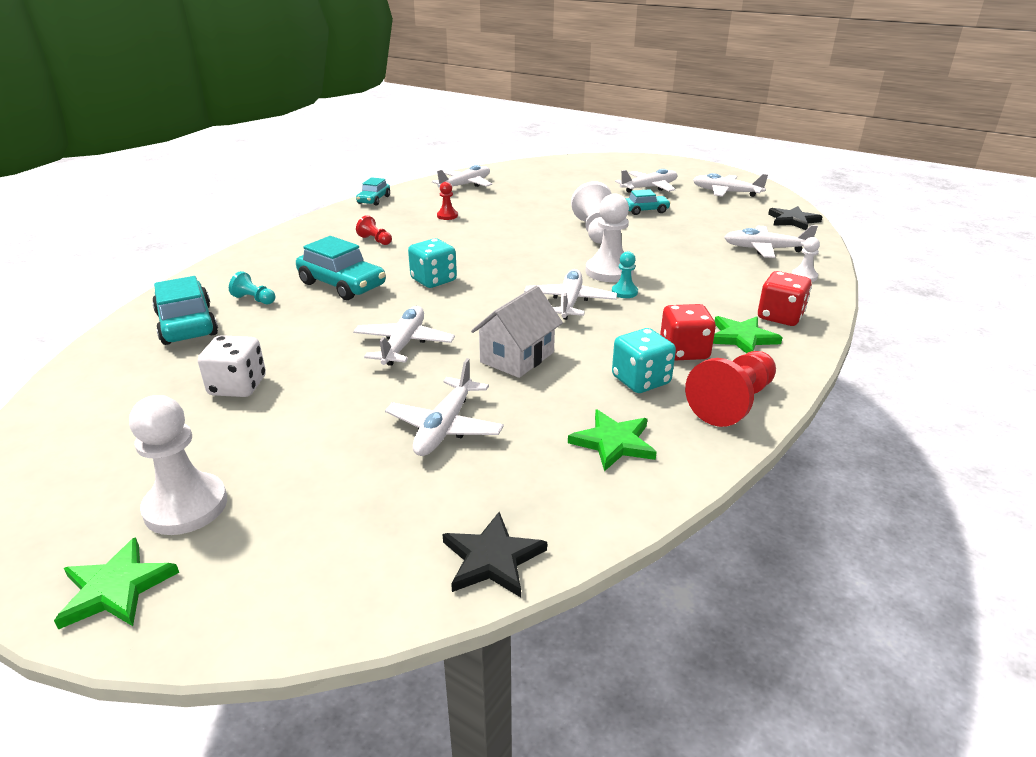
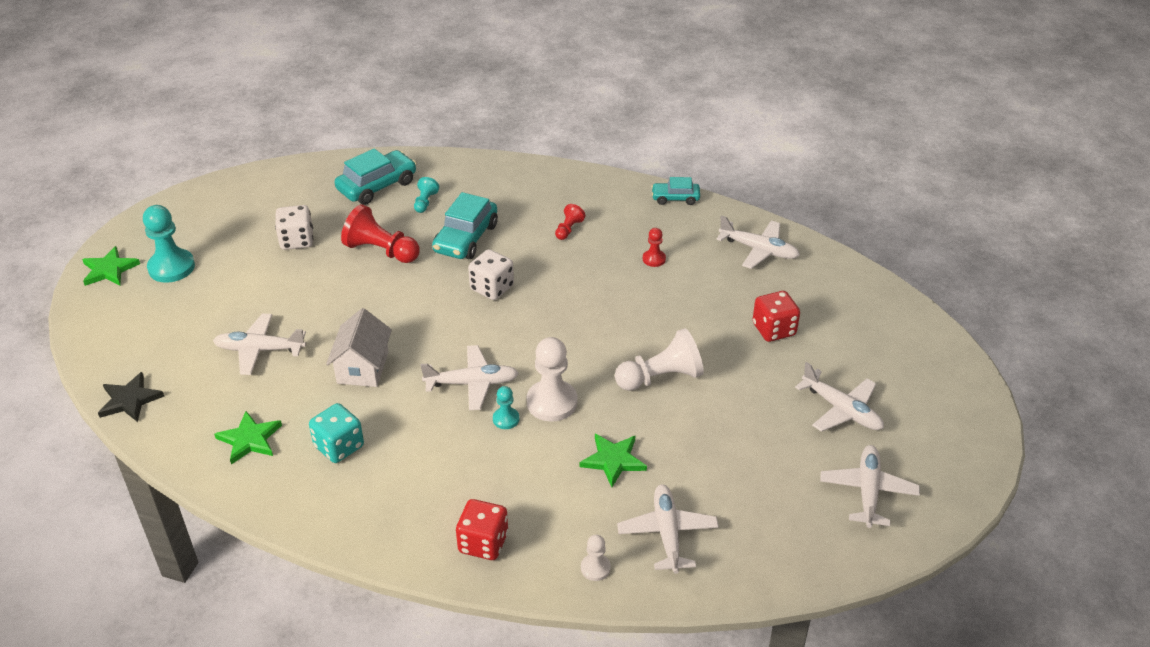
camera: 75 degrees right, 10 degrees up
(186, 506) = (171, 267): white pawn -> turquoise pawn
(404, 344) = (371, 301): white plane -> none
(433, 280) = (492, 288): turquoise dice -> white dice
(517, 357) = (363, 367): white house -> white house turned 75 degrees clockwise
(645, 210) = (750, 414): turquoise car -> none
(684, 351) = (394, 471): red dice -> red dice (774, 329)
(732, 403) = (312, 507): red pawn -> red pawn (381, 251)
(742, 338) = (429, 512): green star -> green star (613, 460)
(793, 220) = (785, 565): black star -> none

